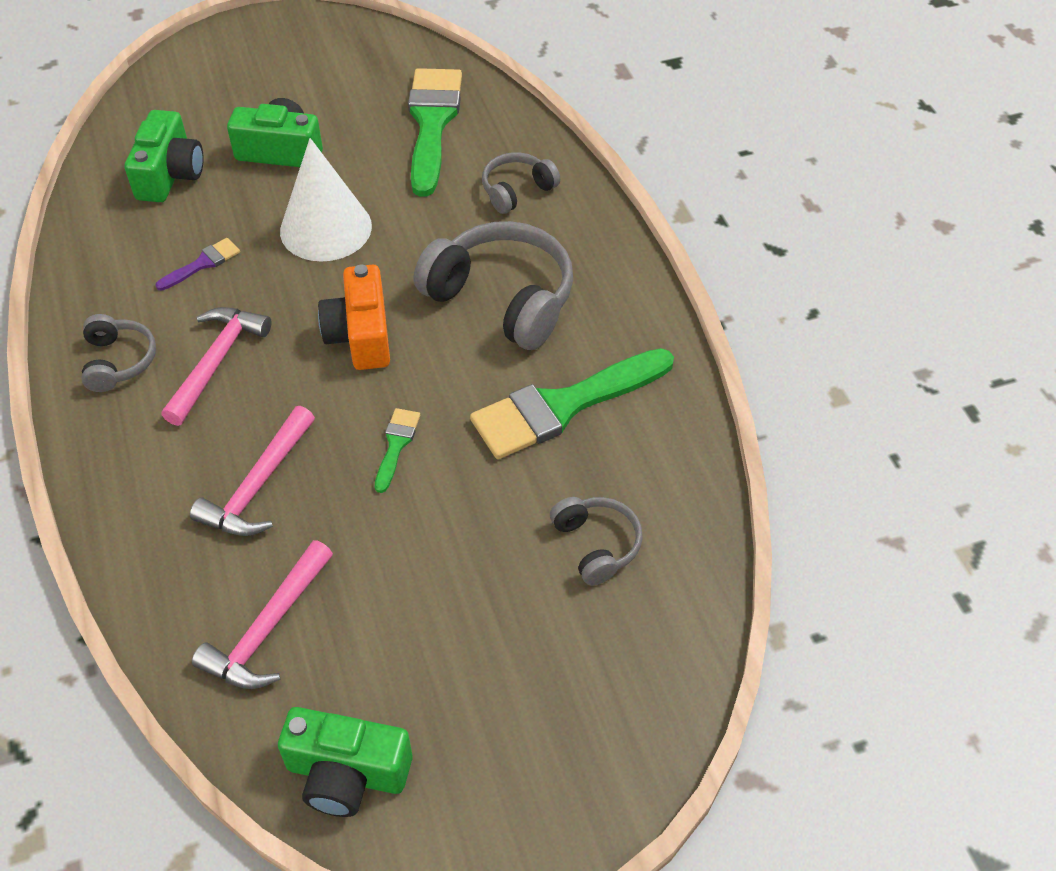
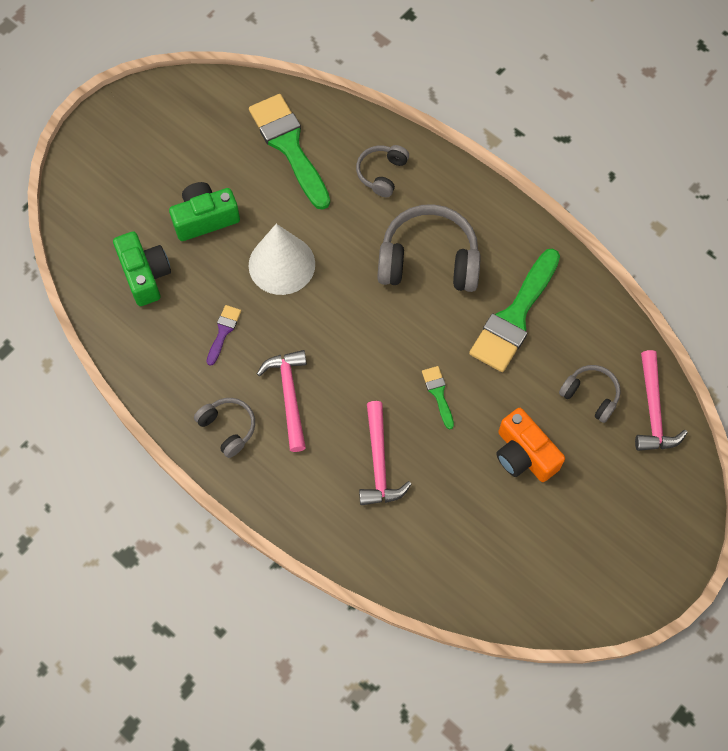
camera: 30 degrees left, 15 degrees up
(268, 628) = (451, 543): pink hammer -> pink hammer (653, 410)
(347, 773) = (552, 596): green camera -> none
(361, 335) = (363, 331): orange camera -> orange camera (524, 454)

